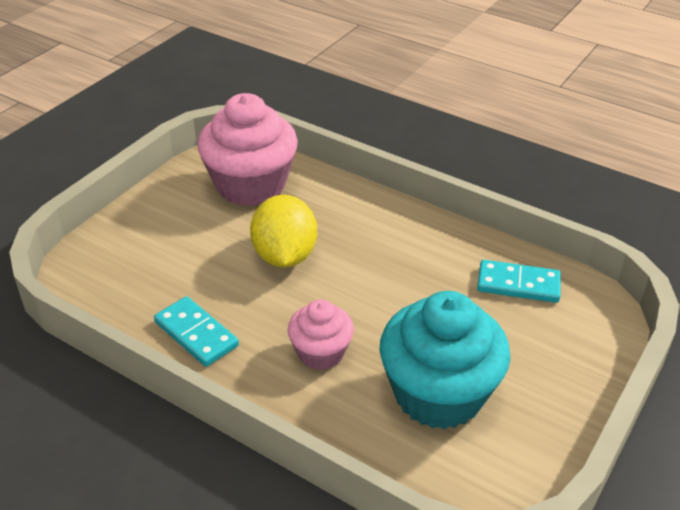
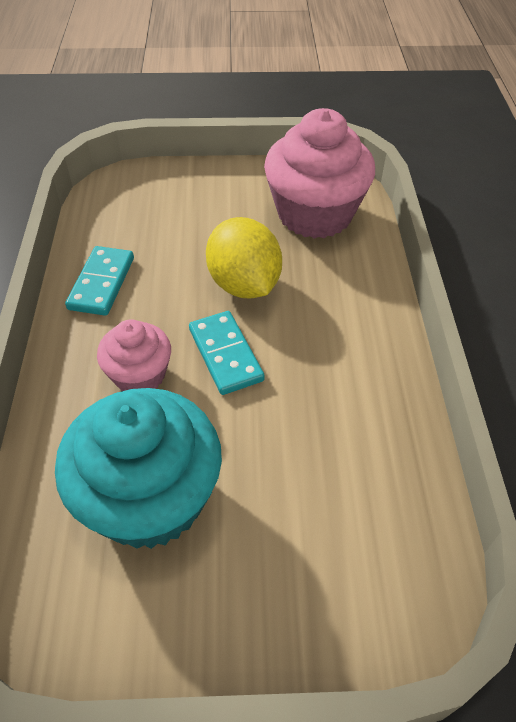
camera: 55 degrees right, 10 degrees up
(284, 256) = (244, 284): yellow lemon -> yellow lemon turned 75 degrees counterclockwise
(518, 284) = (377, 493): turquoise domino -> turquoise domino (226, 354)

